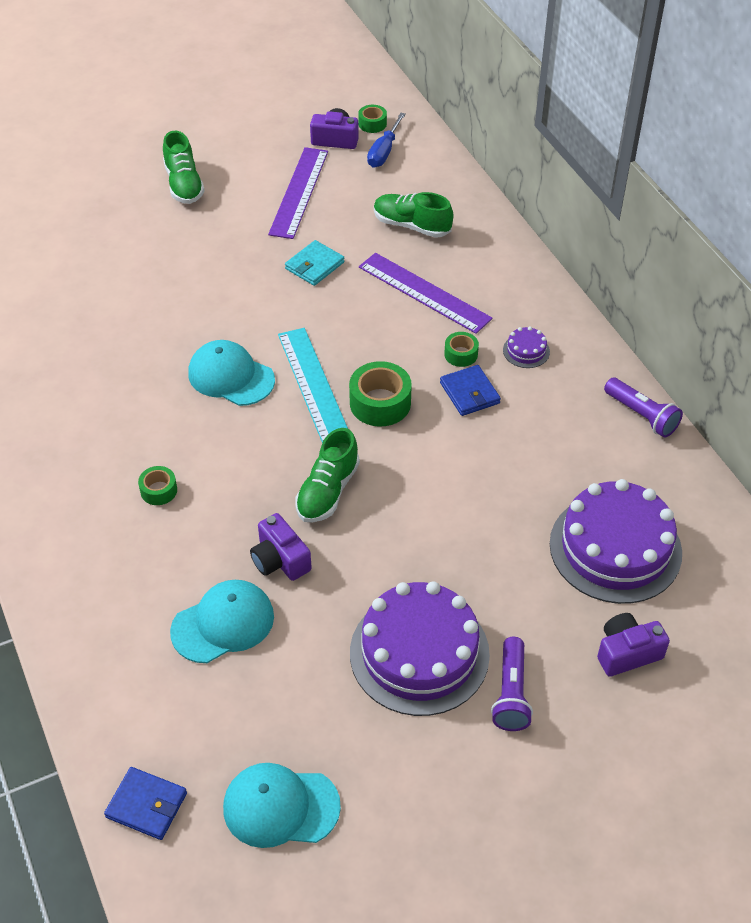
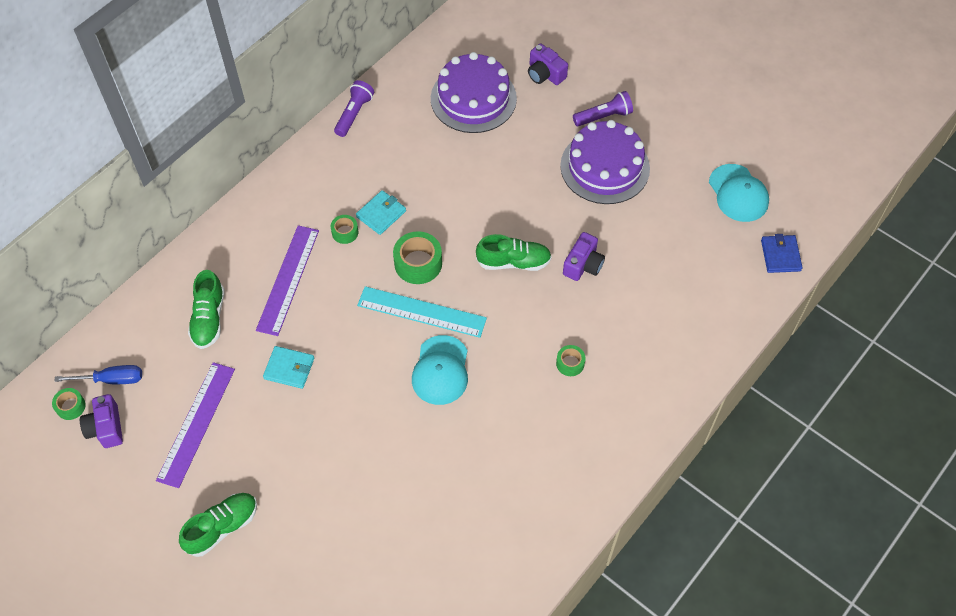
camera: 115 degrees left, 10 degrees up
(223, 623) = (647, 274): turquoise cap -> none
(299, 192) = (196, 424): purple ruler -> purple ruler turned 60 degrees counterclockwise
(314, 385) = (422, 311): turquoise ruler -> turquoise ruler turned 60 degrees clockwise
(469, 393) = (381, 214): blue wallet -> turquoise wallet
(526, 351) = (322, 195): purple cake -> none

